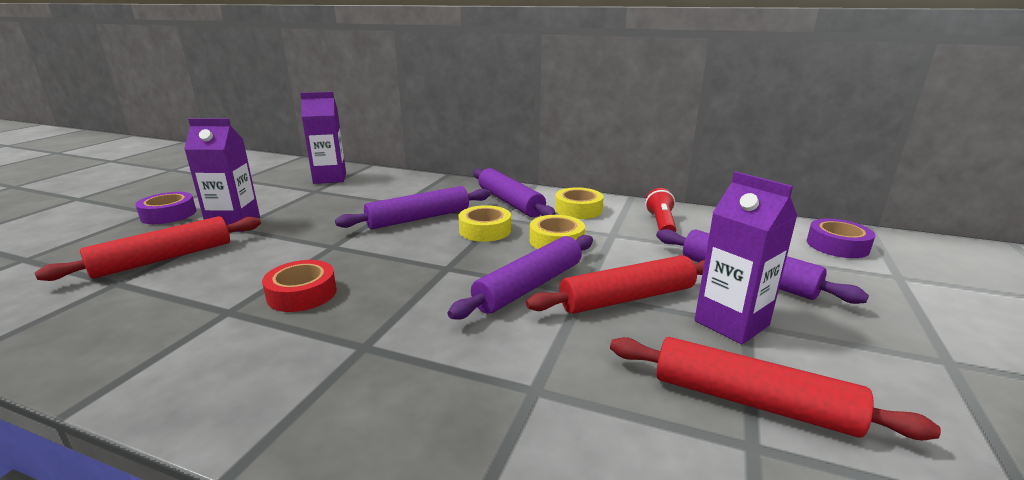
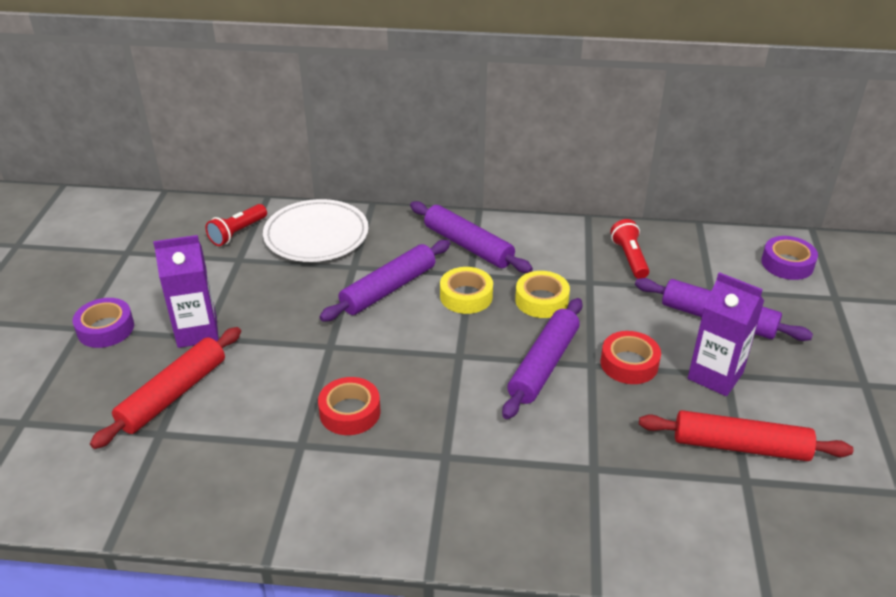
camera: 15 degrees left, 15 degrees up
(330, 178) = (237, 233): purple carton -> red flashlight
(388, 185) = (316, 235): none -> white plate
(578, 209) = (543, 247): yellow tape -> none
(627, 298) = (629, 363): red rolling pin -> red tape

